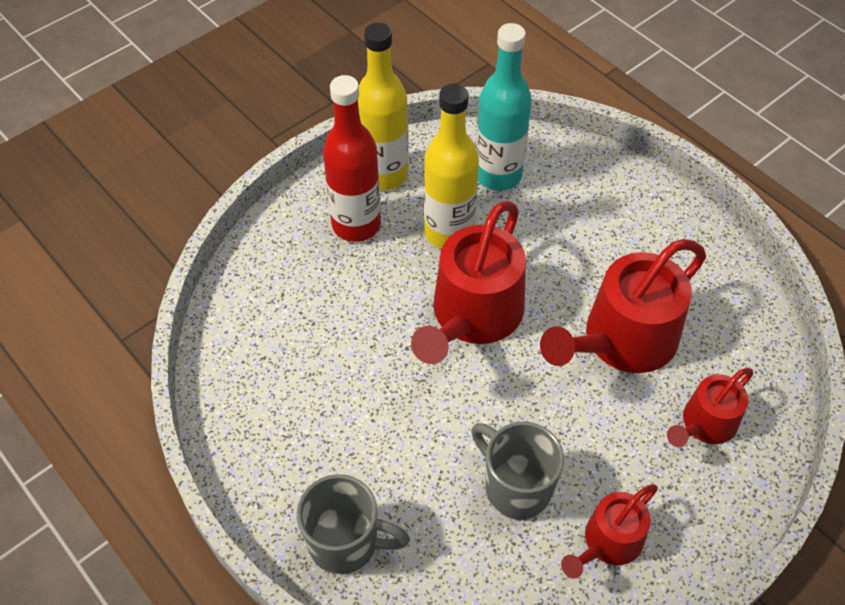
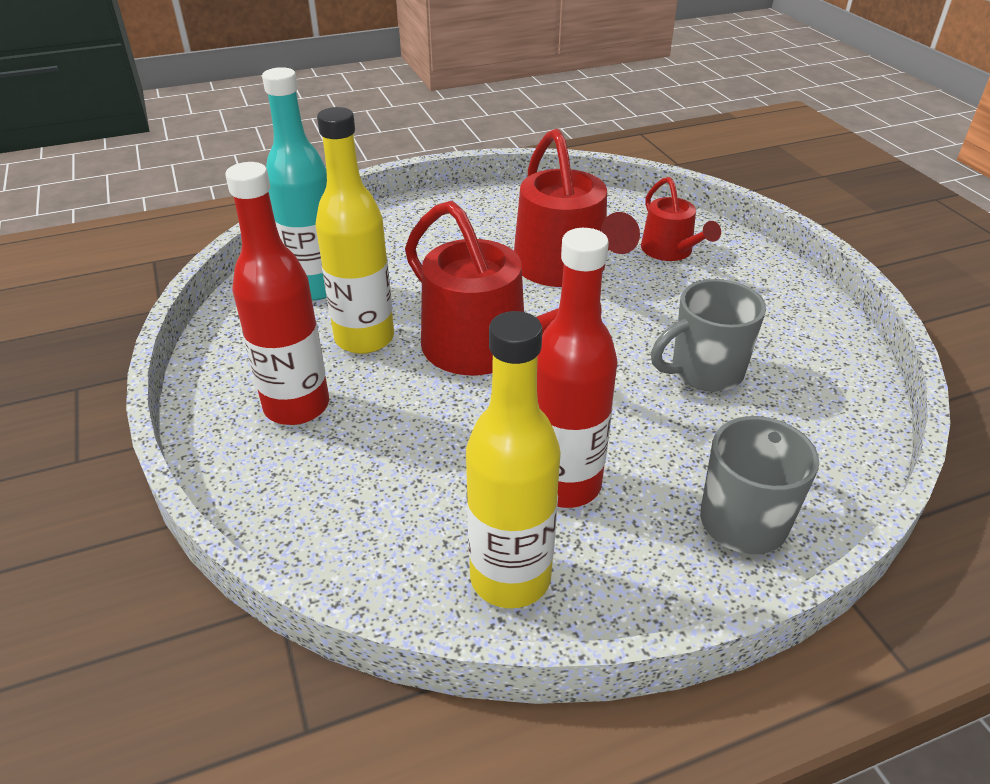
camera: 70 degrees left, 15 degrees down
(340, 413) = (565, 484): none -> red bottle
(384, 174) = (241, 366): yellow bottle -> yellow bottle (510, 578)
(608, 542) = (776, 332): red watering can -> none

